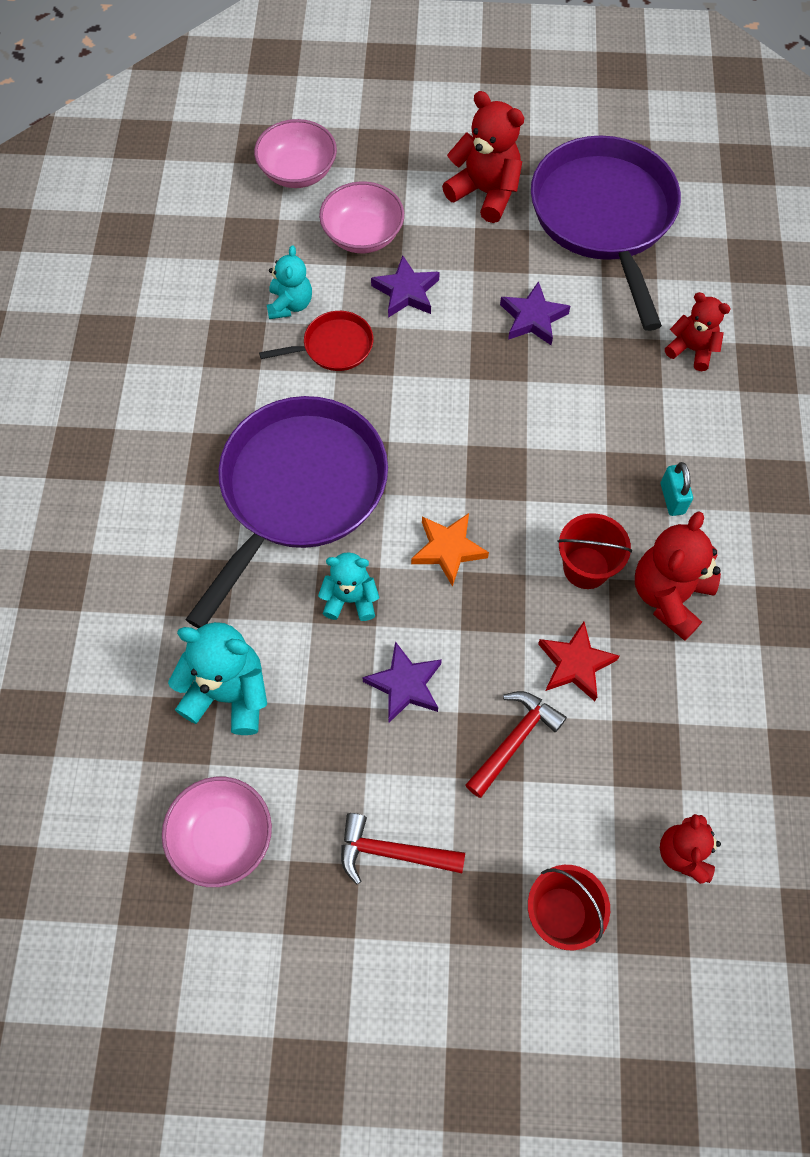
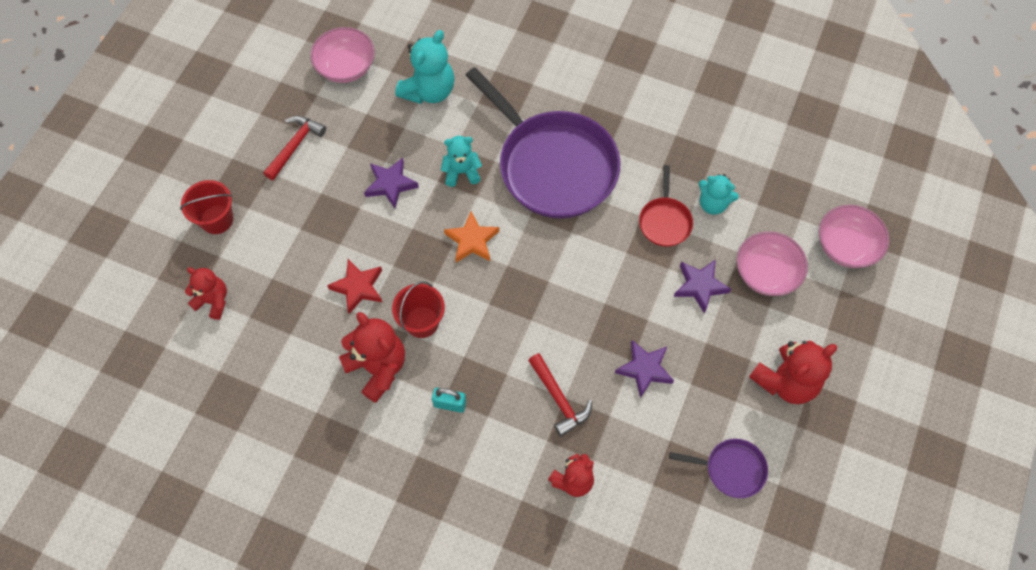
camera: 110 degrees right, 0 degrees up
(350, 599) = (461, 172): turquoise teddy bear -> turquoise teddy bear turned 120 degrees counterclockwise
(514, 740) = (327, 233): red hammer -> red hammer (559, 399)
(604, 217) = (731, 469): purple pan -> purple pan, size x0.44

